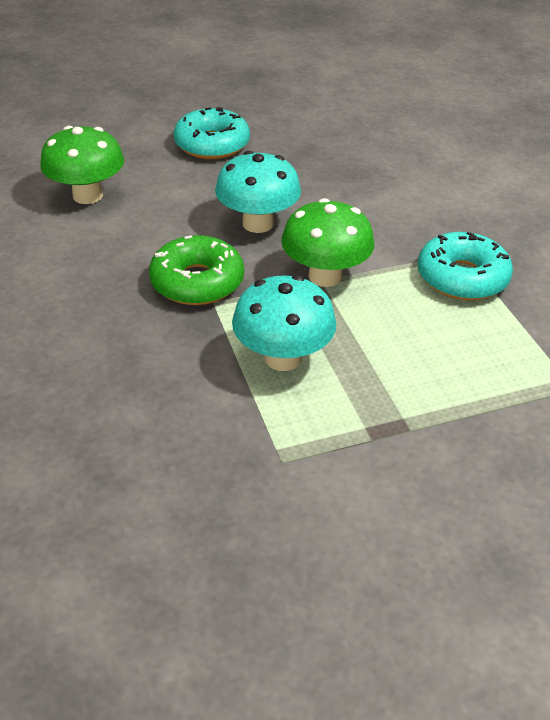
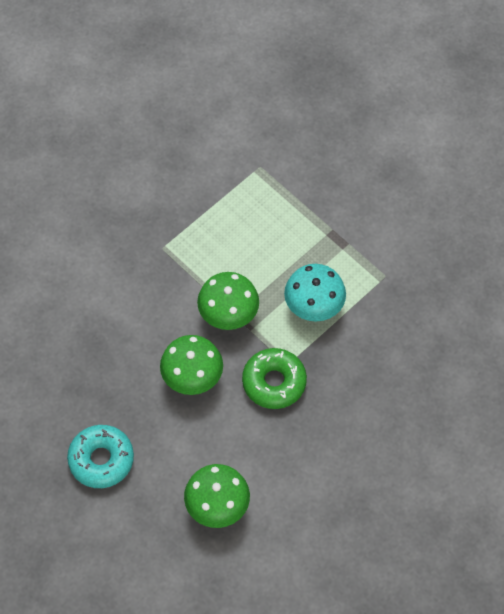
camera: 115 degrees left, 20 degrees up
(258, 223) = (192, 377): turquoise mushroom -> green mushroom
(462, 278) = (189, 241): turquoise donut -> none

